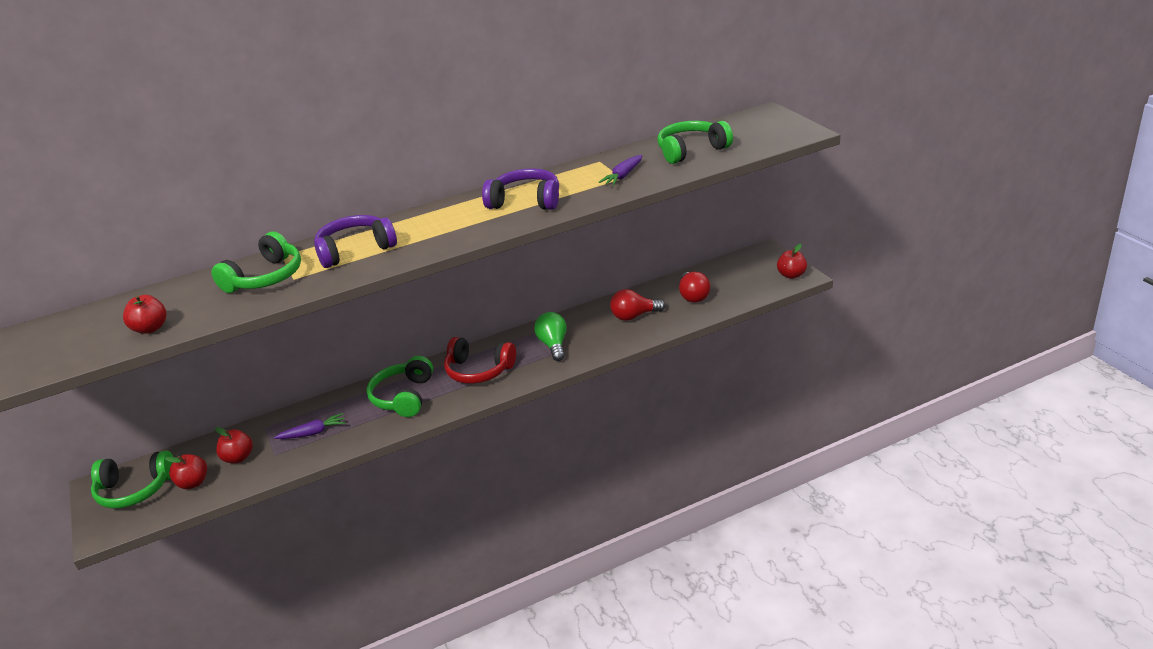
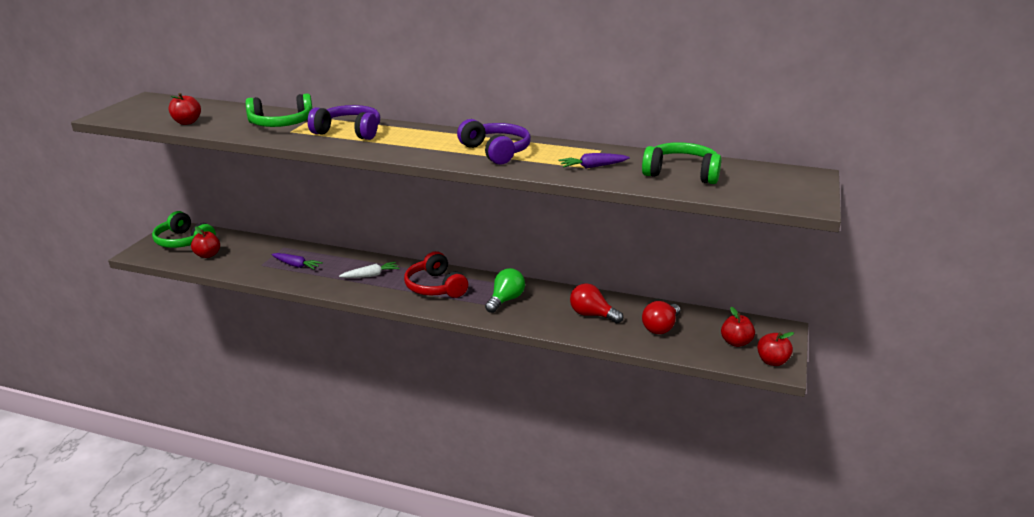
camera: 40 degrees right, 5 degrees down
(238, 458) = (245, 255): red apple -> red apple (736, 342)
(403, 397) = (371, 275): green headphones -> white carrot

